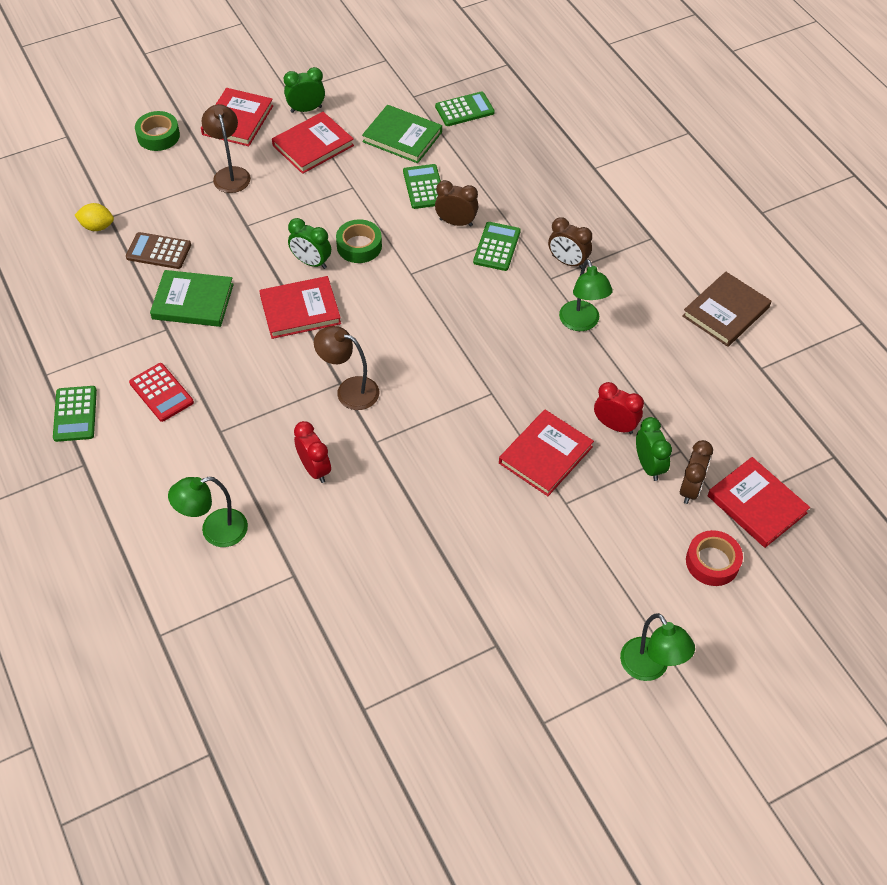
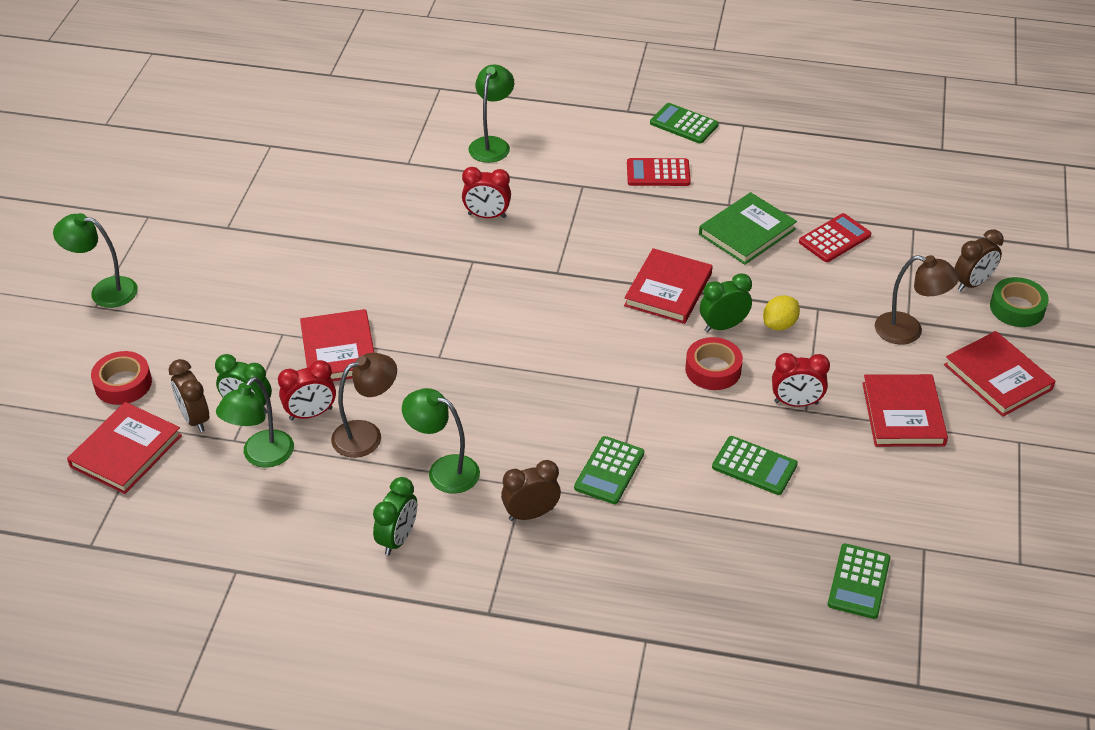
camera: 130 degrees right, 10 degrees down
(97, 226) = (905, 216): yellow lemon -> yellow lemon (779, 324)
(158, 251) = (834, 239): brown calculator -> red calculator
(306, 109) = (974, 440): green clock -> green clock (398, 539)
(349, 390) = (543, 273): brown lamp -> brown lamp (367, 435)
(351, 194) = (796, 403): none -> red clock
(359, 246) = (713, 369): green tape -> red tape
(402, 137) = (855, 495): green book -> none
(456, 222) = (676, 460): brown clock -> brown clock (972, 284)
(496, 247) = (609, 471): green calculator -> green calculator turned 60 degrees clockwise
(675, 424) = (261, 456): none -> green lamp
(726, 312) = (327, 598): brown book -> none
(756, 504) = (126, 451): red book -> red book turned 60 degrees counterclockwise

